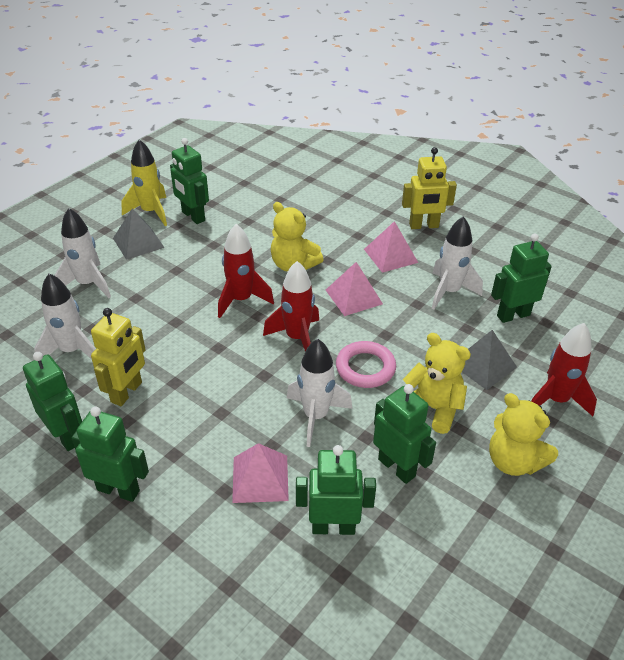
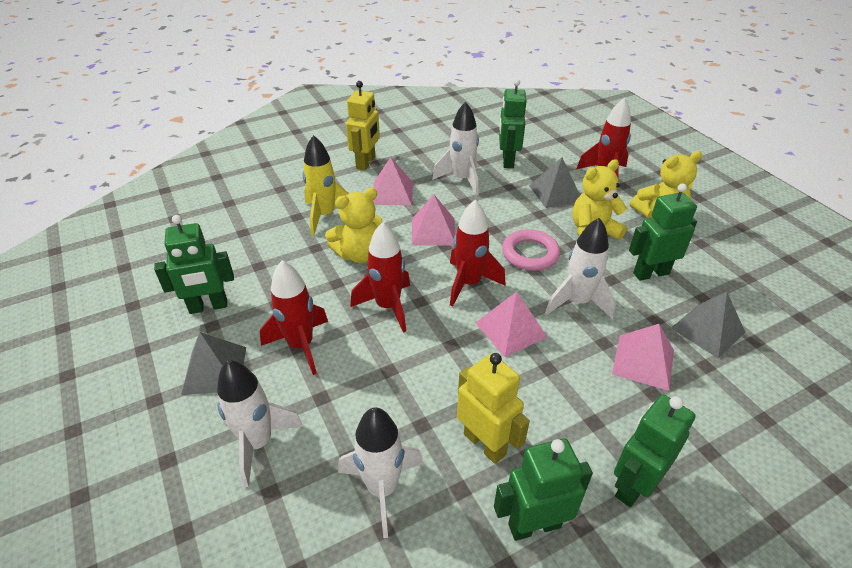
camera: 65 degrees left, 0 degrees up
(151, 212) = (162, 343): yellow rocket -> yellow rocket (325, 216)
(178, 271) = (301, 345): none -> red rocket
(254, 378) = (510, 329): none -> pink pyramid
(333, 527) = (707, 330): green robot -> grey pyramid

